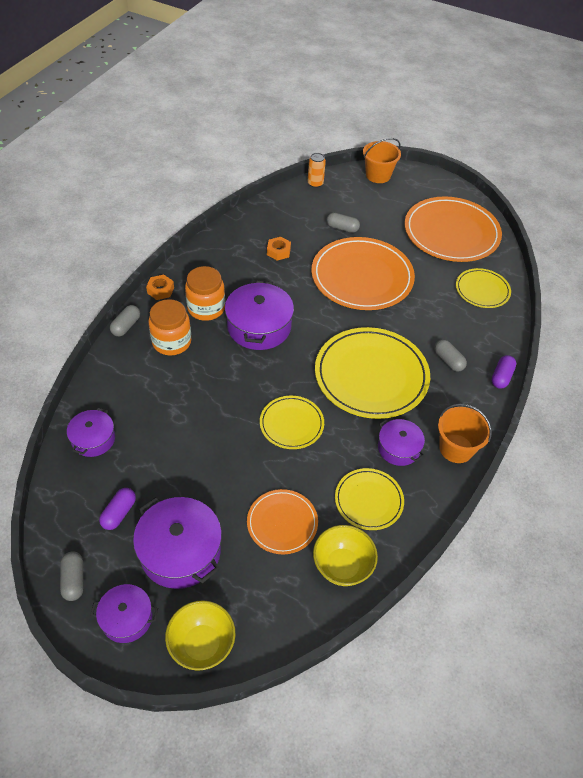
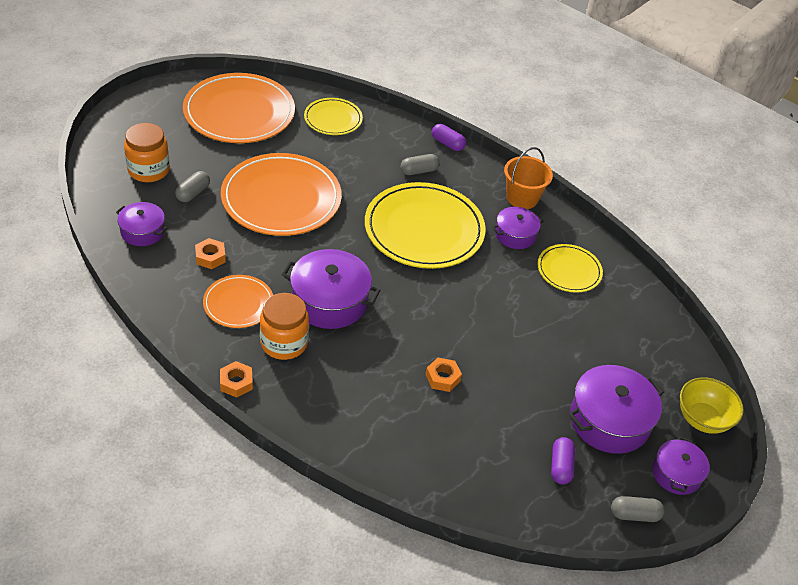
camera: 80 degrees left, 5 degrees down
(93, 439) = (460, 480): purple pot -> purple pot (142, 231)
(119, 513) = (561, 466): purple capsule -> purple capsule turned 60 degrees clockwise
(126, 326) = (289, 427): grey capsule -> none
(171, 342) = (329, 385): orange jar -> orange jar (148, 170)
(198, 413) = (442, 378): none -> orange nut
(282, 523) = (586, 337): orange plate -> orange plate (238, 304)
(291, 424) = (472, 304): yellow plate -> none
(315, 183) = (97, 195): orange can -> none
(342, 566) = (633, 305): yellow bowl -> none
(378, 175) = (110, 138): orange bucket -> none

